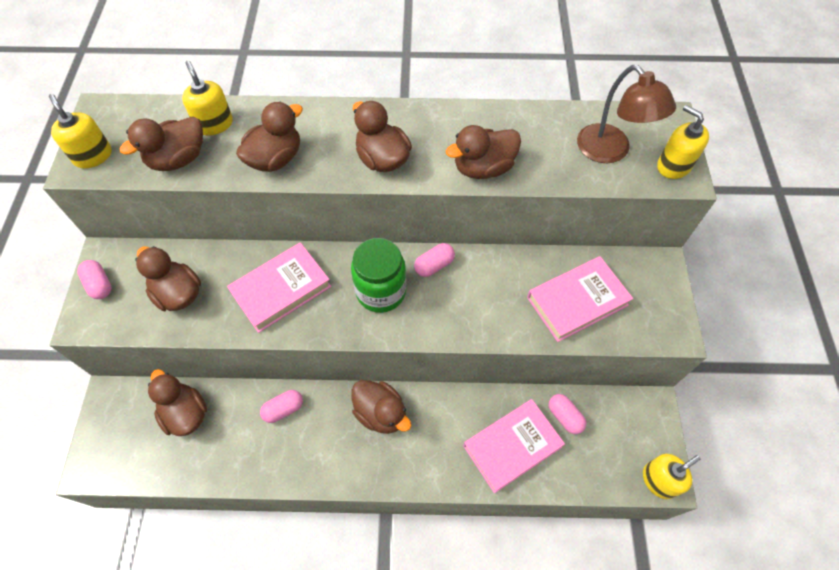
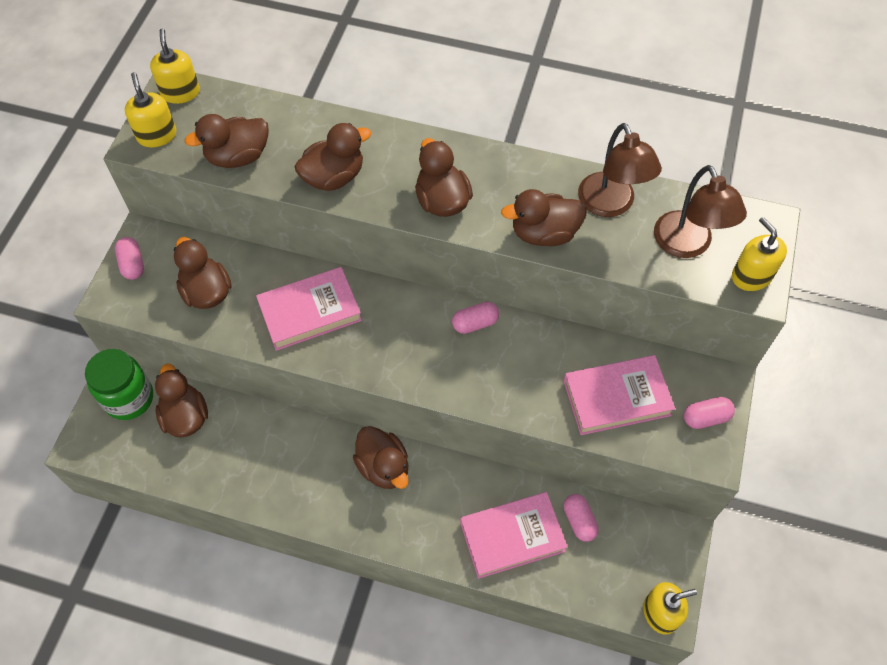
camera: 15 degrees right, 0 degrees up
(214, 124) = (282, 126): yellow soap dispenser -> yellow soap dispenser (180, 92)
(283, 409) = (284, 437): pink capsule -> pink capsule (705, 417)
(381, 291) = (411, 338): green jar -> green jar (129, 398)
(533, 131) = (610, 205): none -> brown lamp

